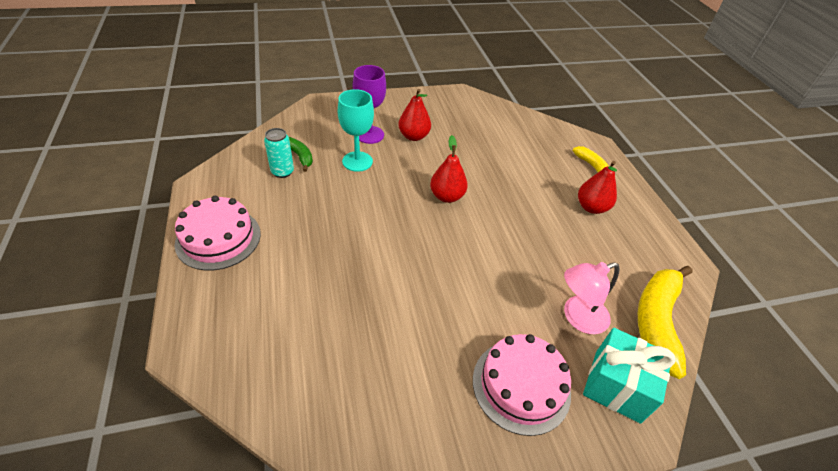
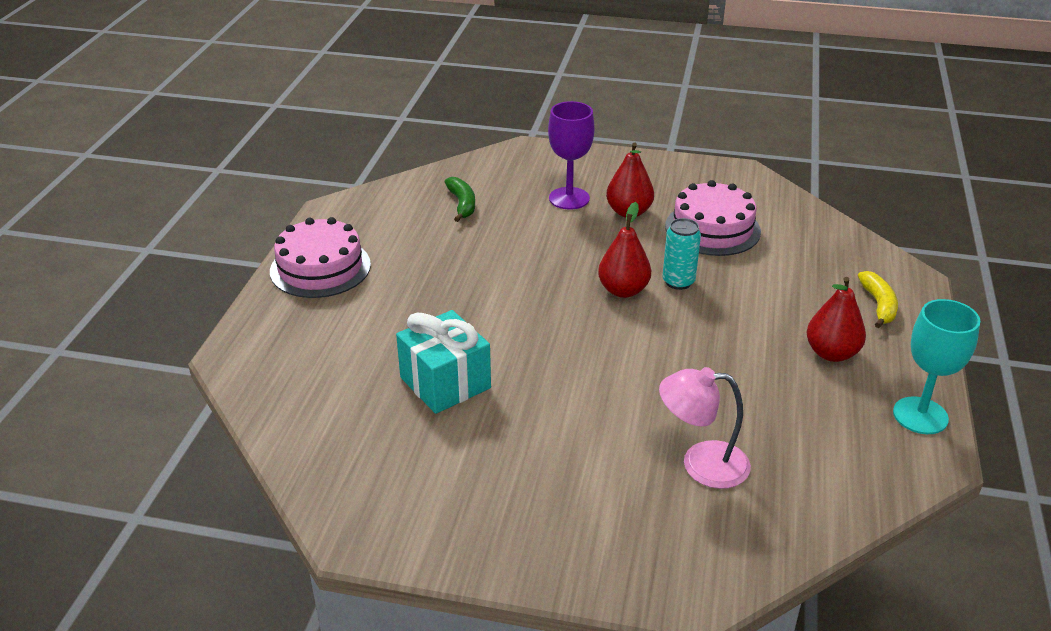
camera: 30 degrees right, 10 degrees down
(282, 172) = (431, 217): turquoise can -> turquoise can (678, 282)
(357, 161) = (531, 225): turquoise goblet -> turquoise goblet (920, 415)
(521, 385) = (569, 503): pink cake -> pink cake (712, 229)
(617, 385) = (696, 545): turquoise gift -> turquoise gift (445, 383)
(656, 322) = (815, 503): yellow banana -> none

